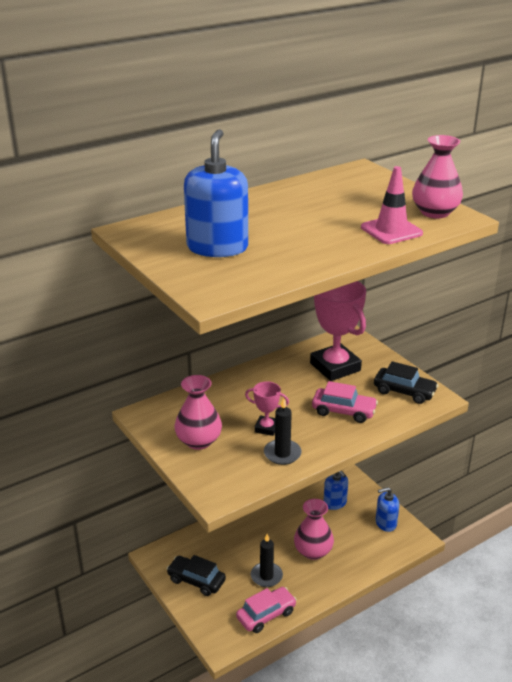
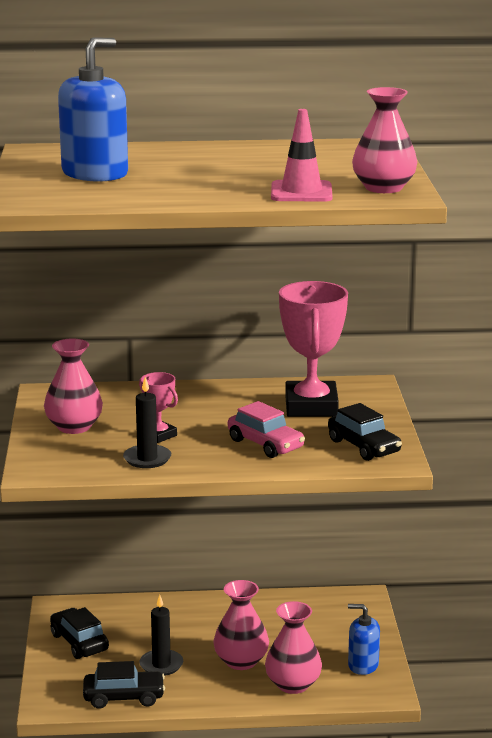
camera: 30 degrees right, 10 degrees down
(266, 615) = (124, 697): pink car -> black car
(335, 503) = (319, 626): blue soap dispenser -> none
(359, 556) = (293, 684): none -> pink vase

